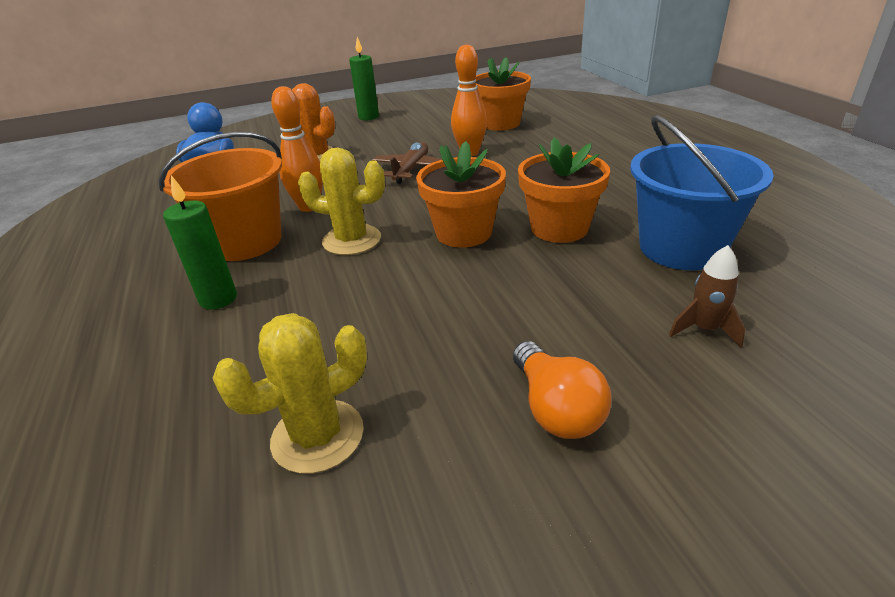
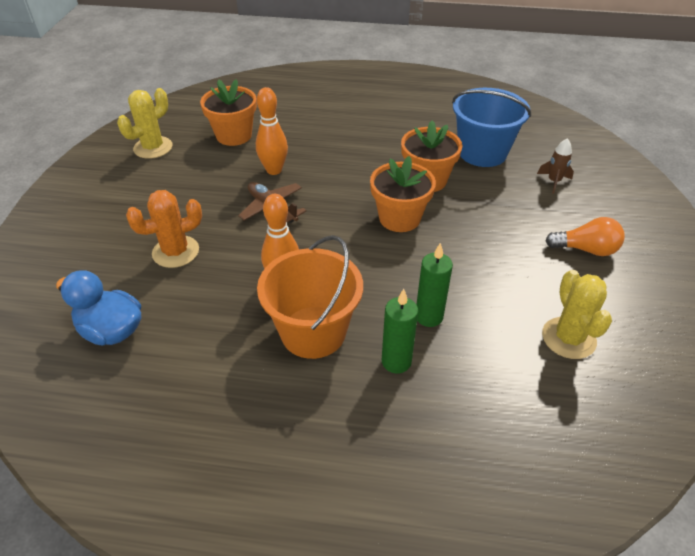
camera: 65 degrees left, 10 degrees up
(352, 240) = (364, 272): yellow cactus -> yellow cactus (153, 148)
(368, 117) = (113, 194): green candle -> green candle (429, 316)

